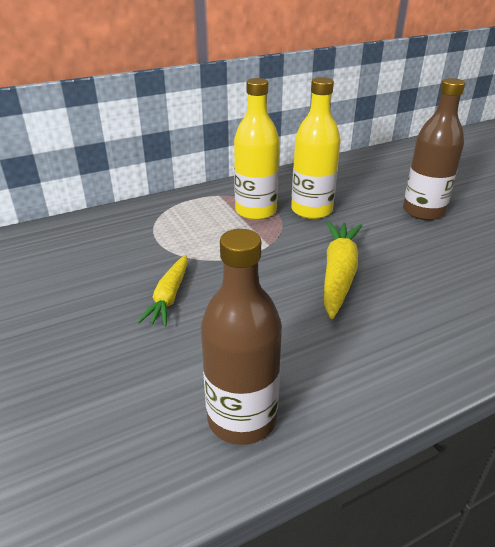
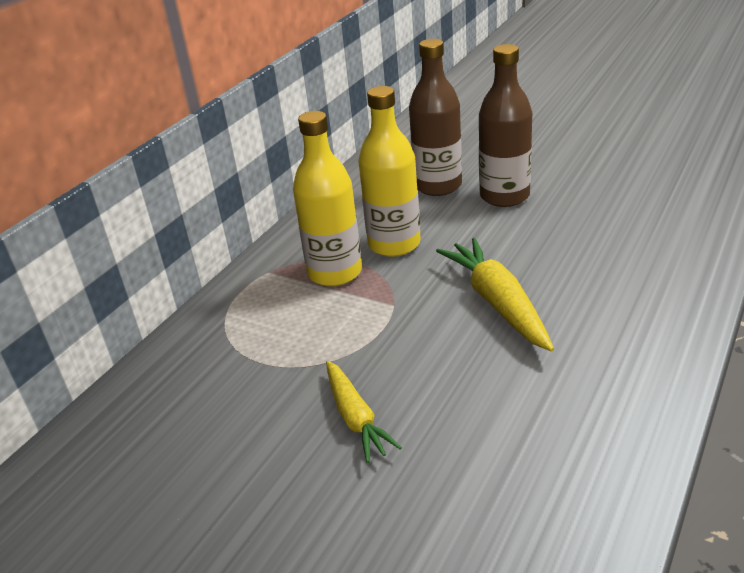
camera: 30 degrees left, 0 degrees up
(242, 418) = (568, 493): brown bottle -> brown bottle (438, 186)

